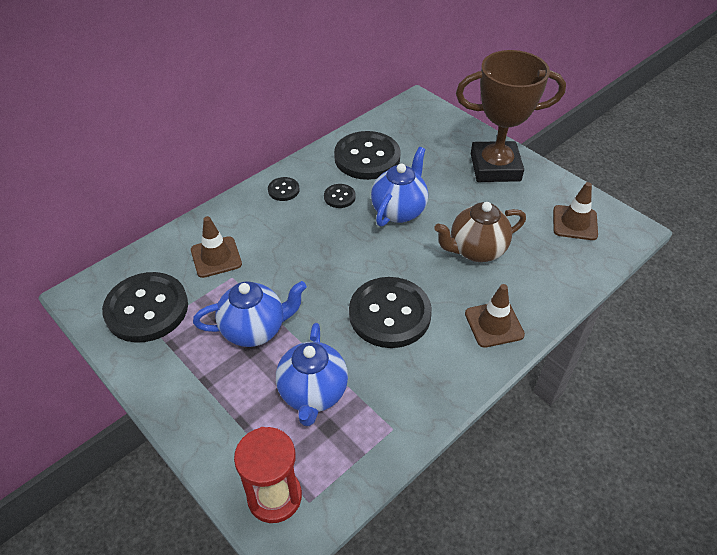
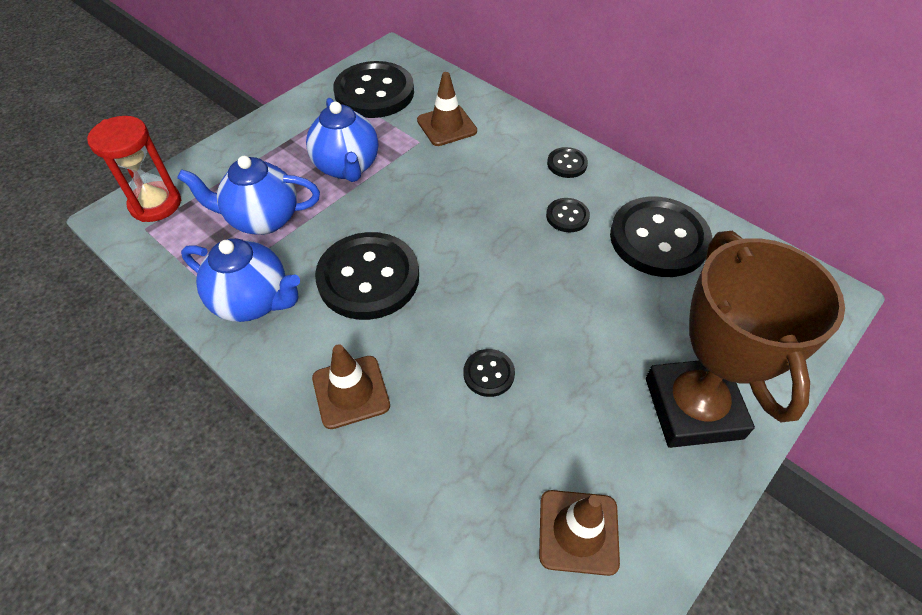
camera: 85 degrees right, 5 degrees up
(399, 210) = (555, 280): blue teapot -> blue teapot (253, 302)
(476, 250) = (488, 374): brown teapot -> black button

